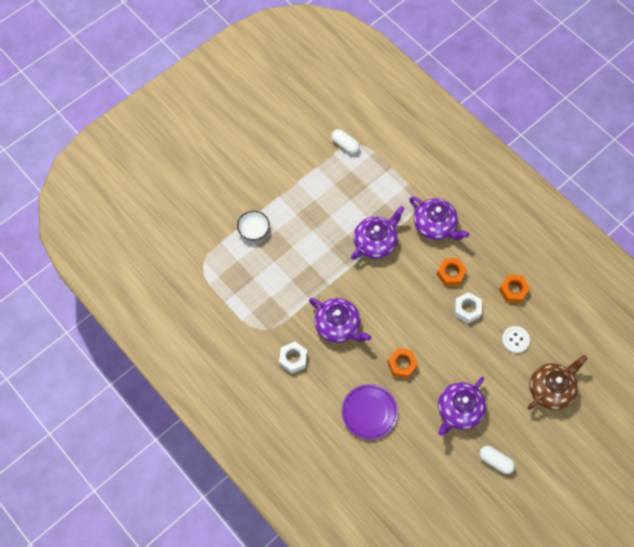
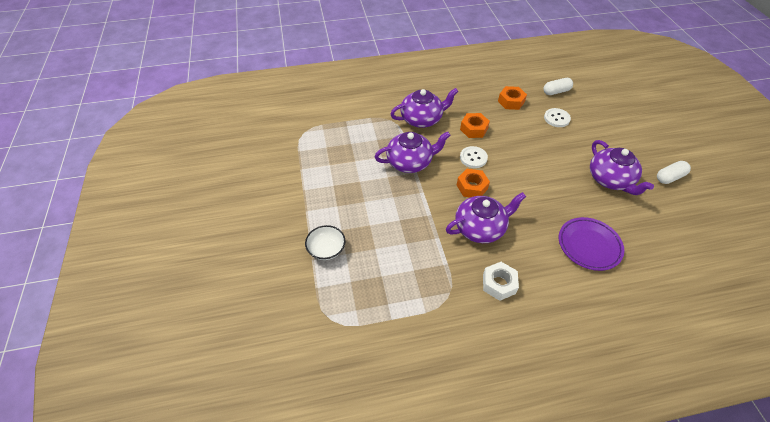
camera: 60 degrees left, 15 degrees down
(345, 145) = (297, 140): white capsule -> white capsule (556, 92)
(375, 242) = (410, 162): purple teapot -> purple teapot turned 90 degrees clockwise
(402, 364) = (547, 198): orange nut -> orange nut (472, 187)
(413, 289) = (473, 158): none -> white button
(467, 309) = (513, 133): white nut -> none
(551, 389) = (610, 118): brown teapot -> none

